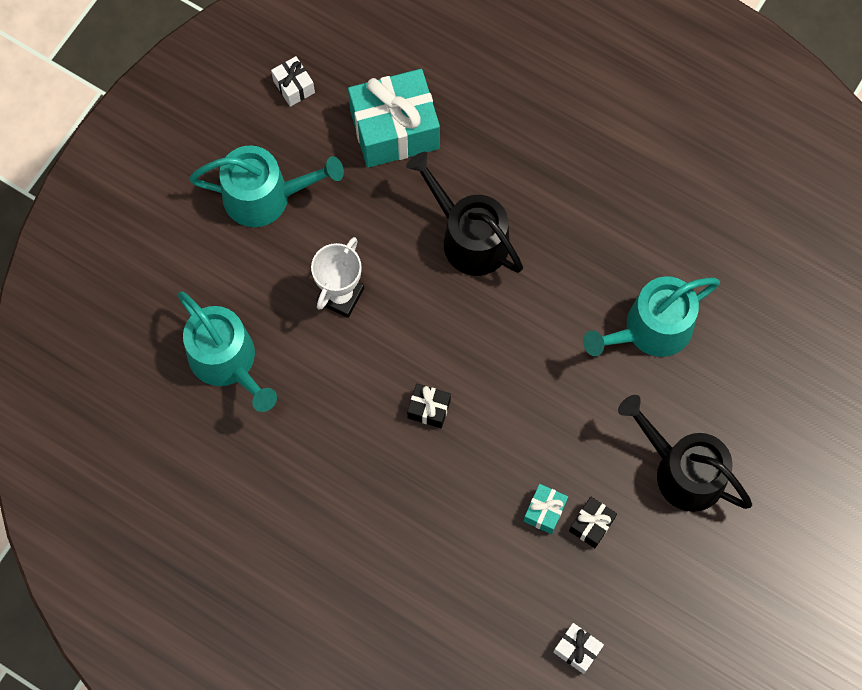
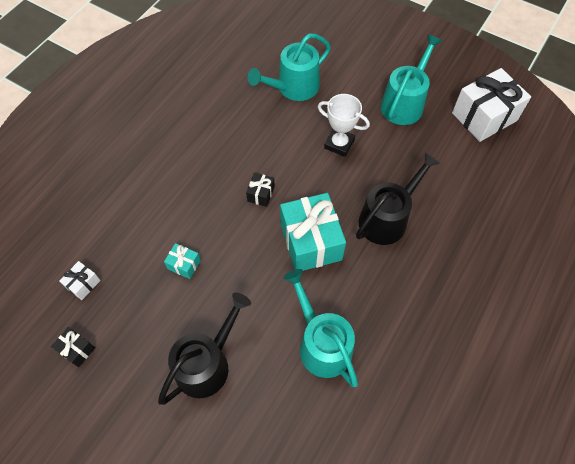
camera: 90 degrees right, 10 degrees down
(265, 196) = (404, 103): turquoise watering can -> turquoise watering can turned 150 degrees counterclockwise
(294, 86) = (484, 117): white gift -> white gift, size x2.21
(394, 130) = (462, 173): turquoise gift -> turquoise gift (311, 242)
(591, 525) = (171, 296): black gift -> black gift (77, 349)

